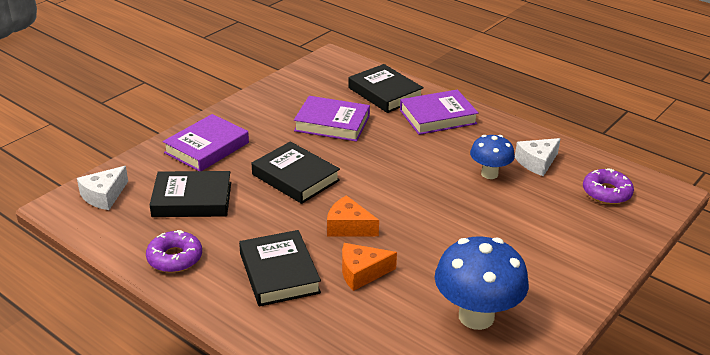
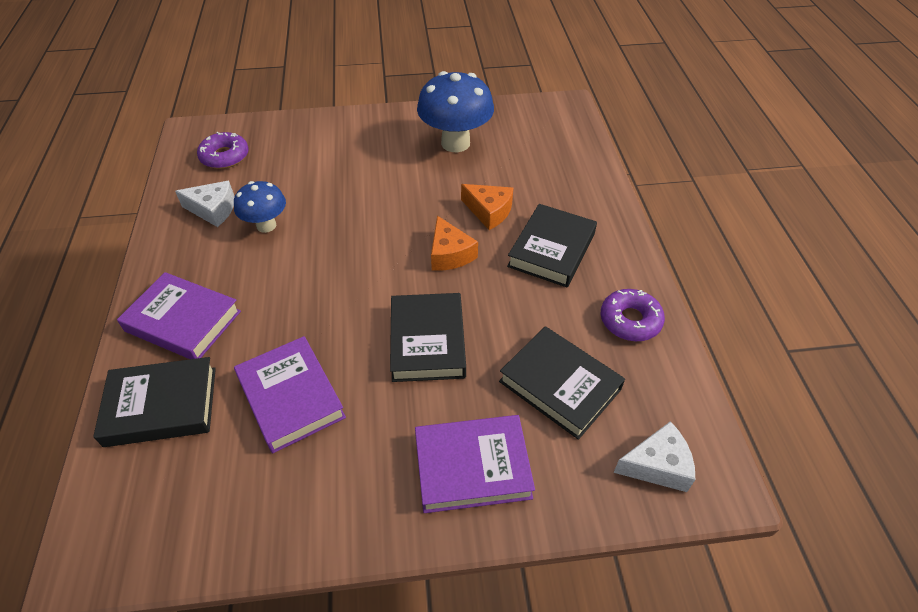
camera: 135 degrees left, 15 degrees up
(385, 93) = (161, 406): black book -> black book turned 75 degrees clockwise

